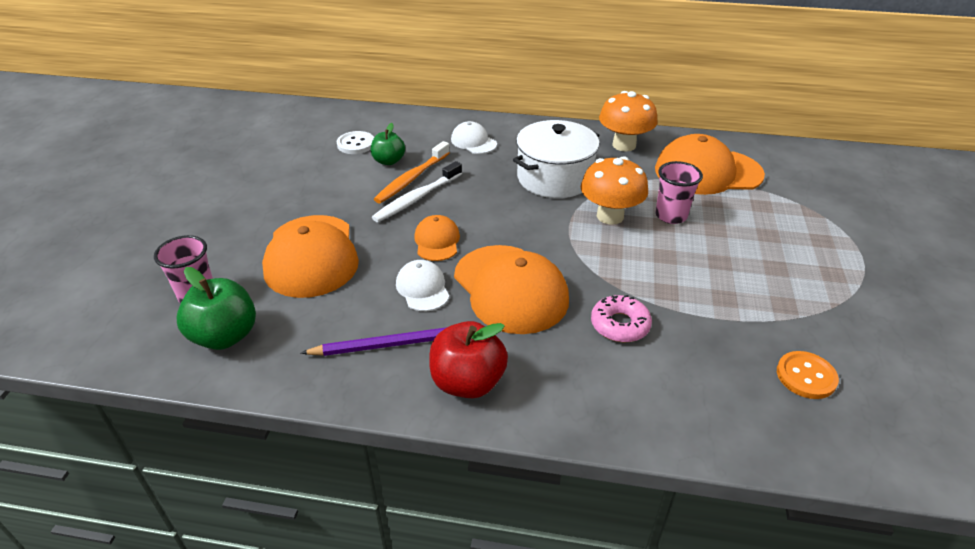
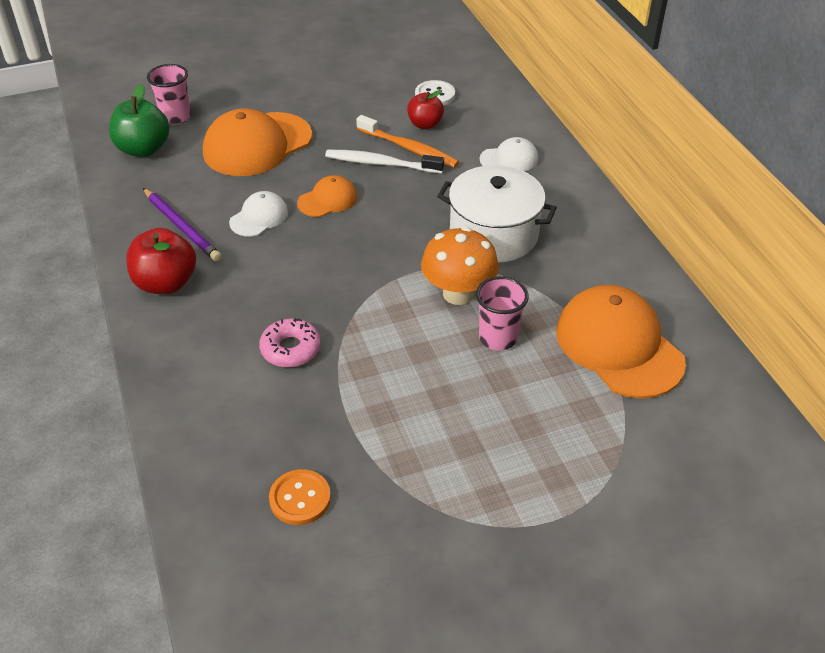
camera: 60 degrees right, 5 degrees up
(389, 161) = (425, 124): green apple -> red apple
(412, 178) = (409, 148): orange toothbrush -> orange toothbrush turned 150 degrees counterclockwise
(473, 142) = (509, 159): white cap -> white cap turned 60 degrees clockwise
(510, 289) = (294, 266): orange cap -> none
(624, 145) = (611, 263): orange mushroom -> none

